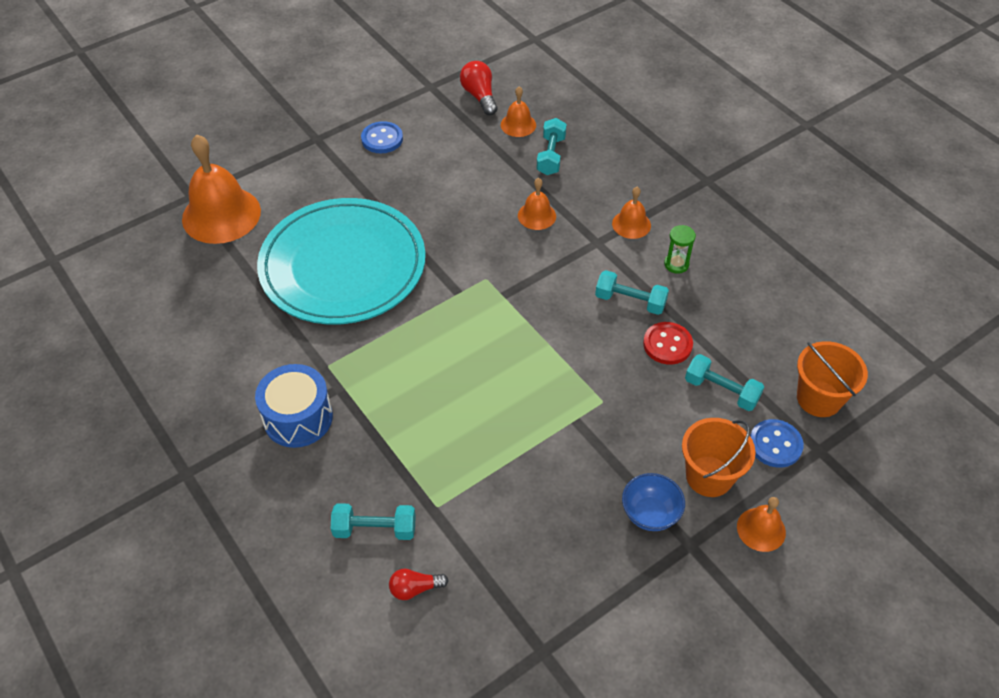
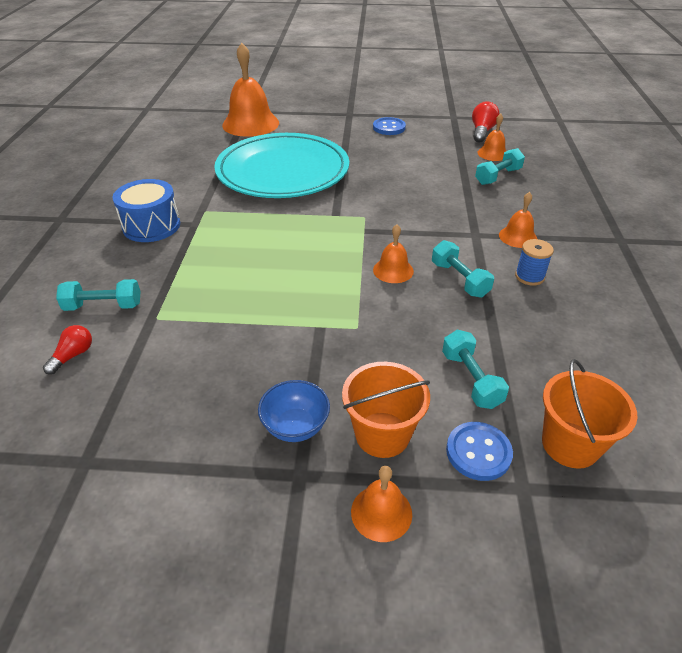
camera: 40 degrees right, 10 degrees down
(375, 529) = (103, 306): turquoise dumbbell -> turquoise dumbbell turned 45 degrees counterclockwise
(415, 588) = (73, 355): red light bulb -> red light bulb turned 90 degrees clockwise
(536, 215) = (446, 201): orange bell -> orange bell (393, 270)
(667, 344) = (458, 321): red button -> none
(676, 264) = (529, 276): green hourglass -> blue spool

